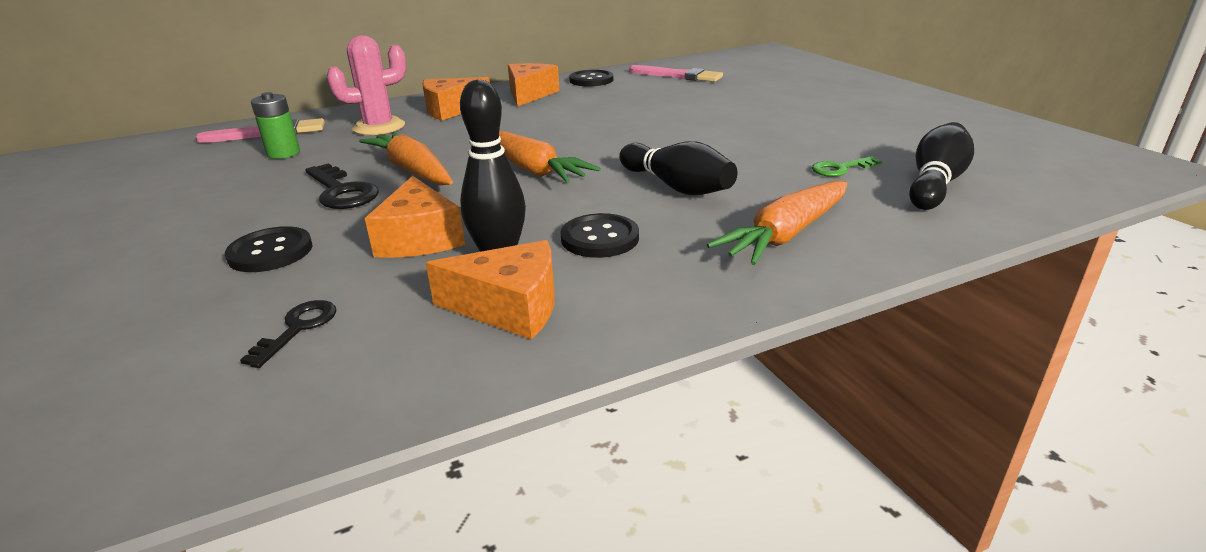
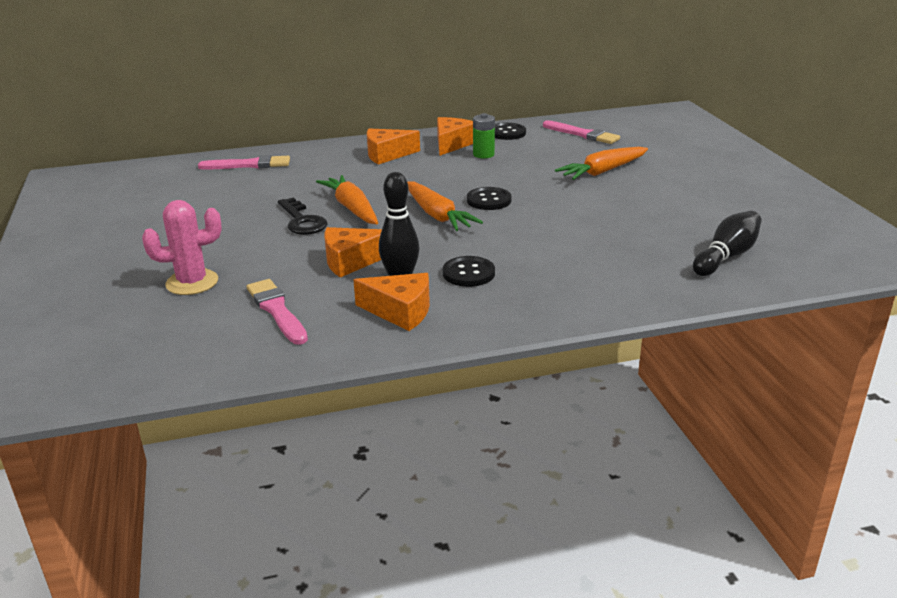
camera: 10 degrees right, 0 degrees up
(270, 252) = (258, 261): black button -> black button (489, 200)
(283, 153) = (261, 184): green battery -> green battery (483, 154)
(298, 328) = (277, 310): black key -> pink brush
(379, 127) = (330, 167): pink cactus -> pink cactus (192, 282)
(419, 238) = (351, 261): orange cheese -> orange cheese turned 75 degrees clockwise
(676, 187) = (536, 240): black bowling pin -> none
(786, 235) = (594, 283): orange carrot -> orange carrot (602, 171)
(840, 169) = (664, 237): green key -> none

